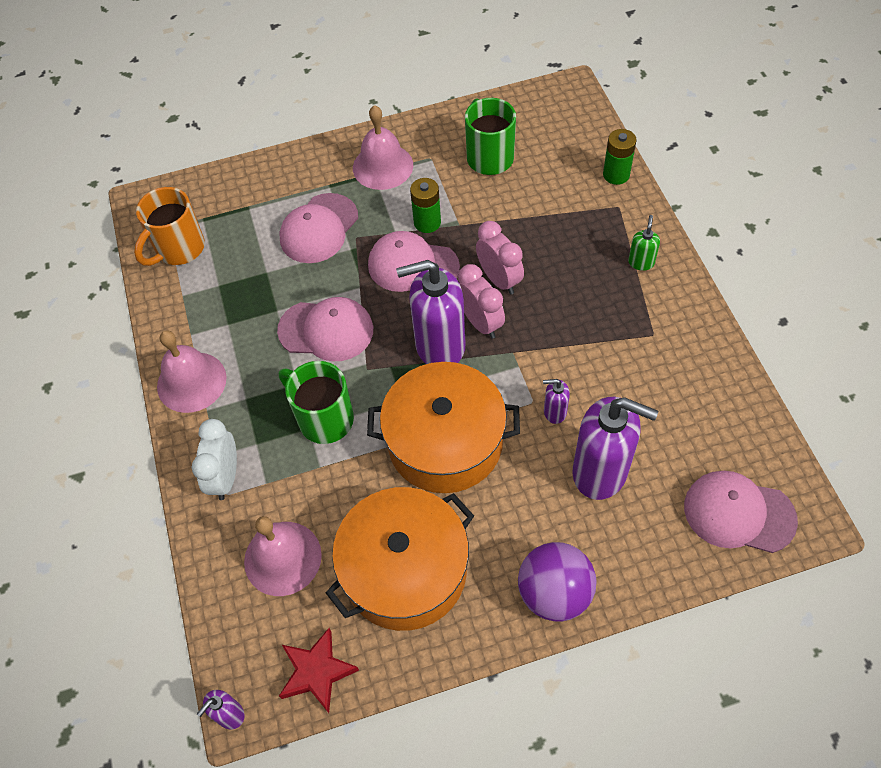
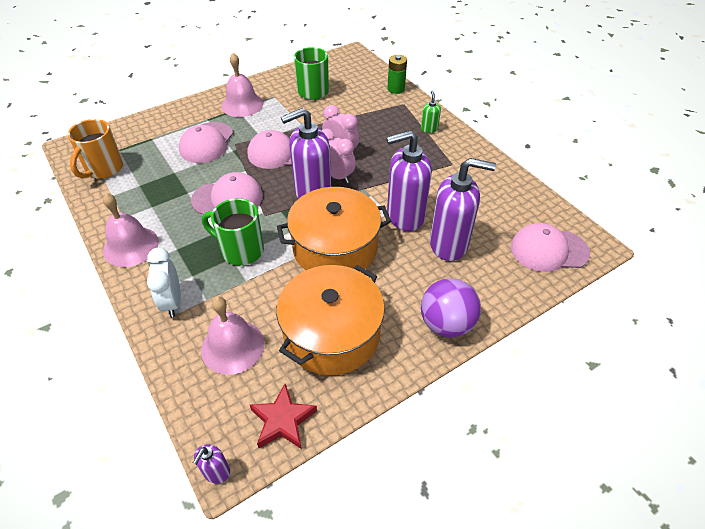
camera: 20 degrees left, 10 degrees down
(427, 222) = (282, 129): green battery -> none
(554, 412) = (405, 216): purple soap dispenser -> purple soap dispenser, size x2.26

